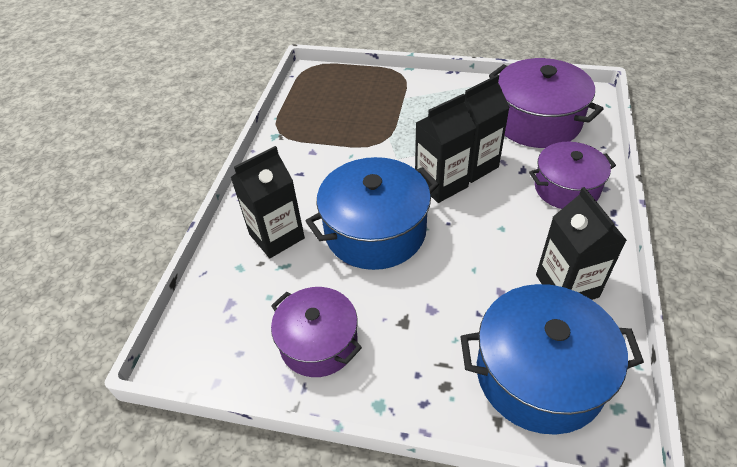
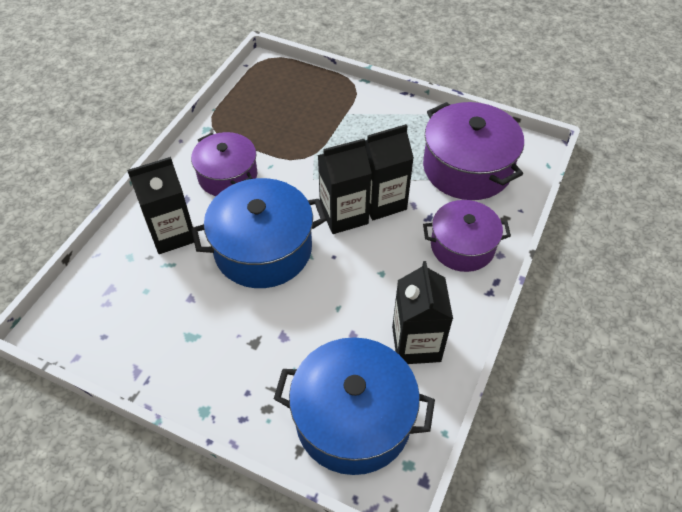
camera: 10 degrees right, 5 degrees up
(318, 343) = (173, 343): purple pot -> purple pot (227, 176)

